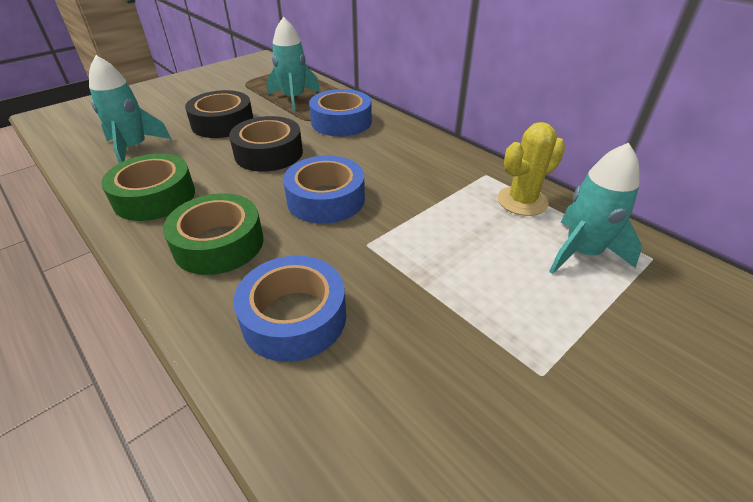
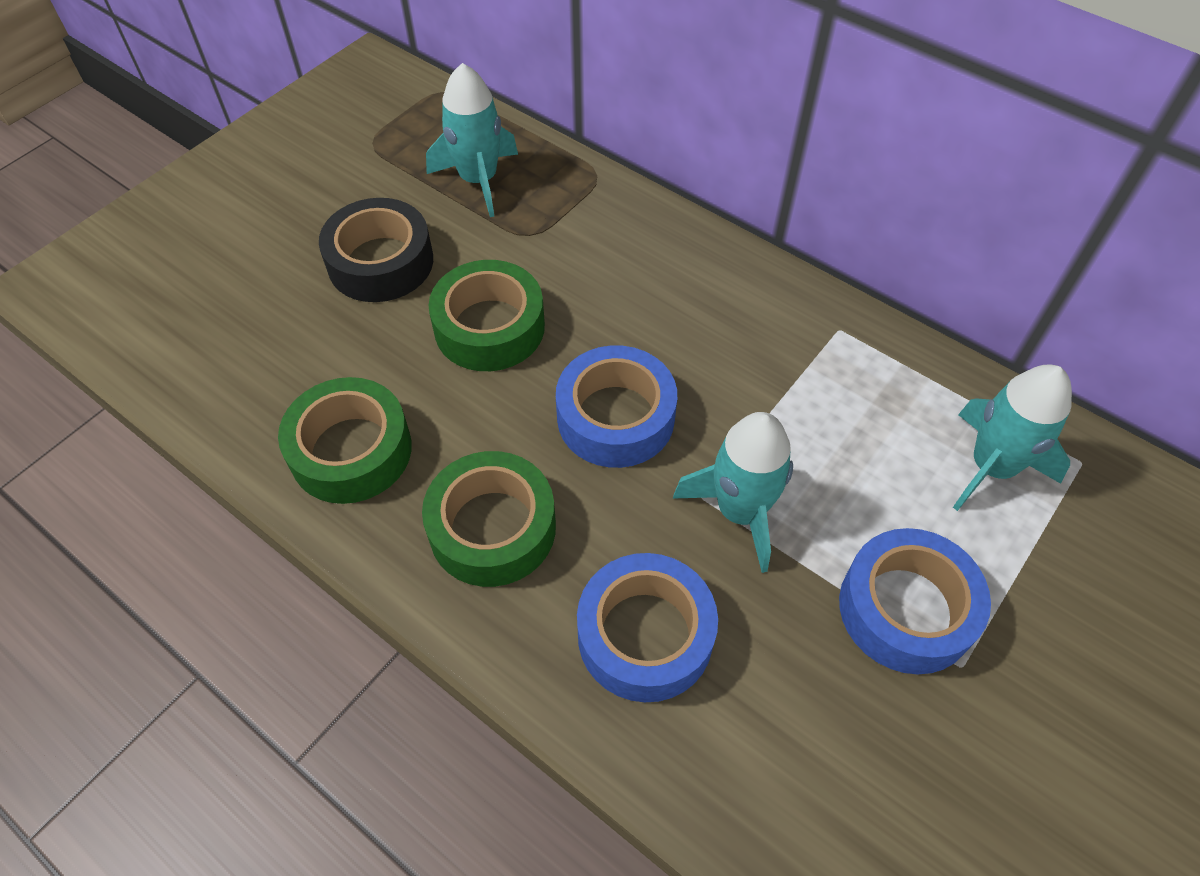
camera: 10 degrees left, 15 degrees up
(134, 148) = (258, 345): turquoise rocket -> turquoise rocket (740, 511)
(269, 153) = (489, 327): black tape -> green tape
(341, 122) = (581, 232): blue tape -> blue tape (906, 609)
(522, 201) = (900, 380): yellow cactus -> none

